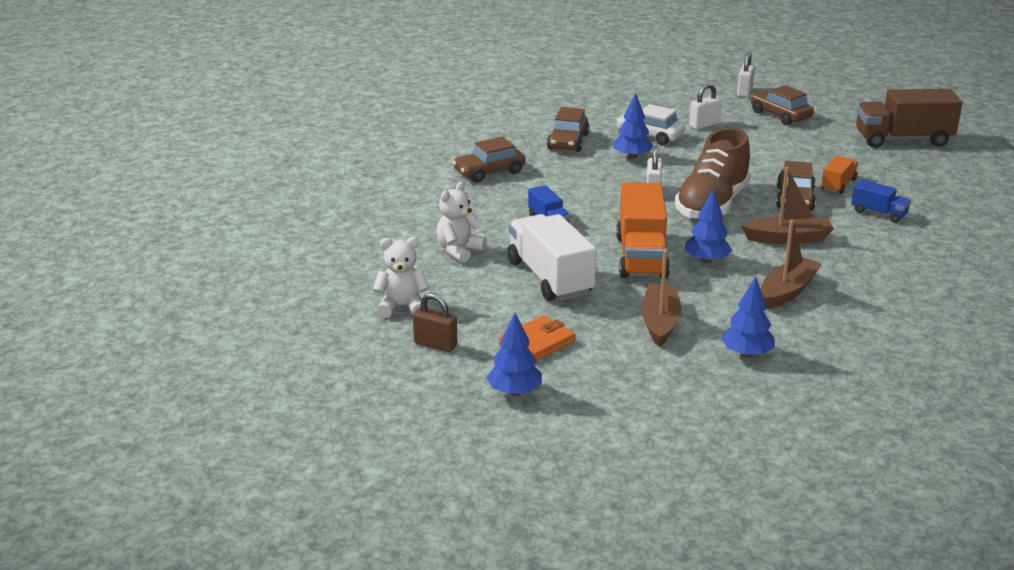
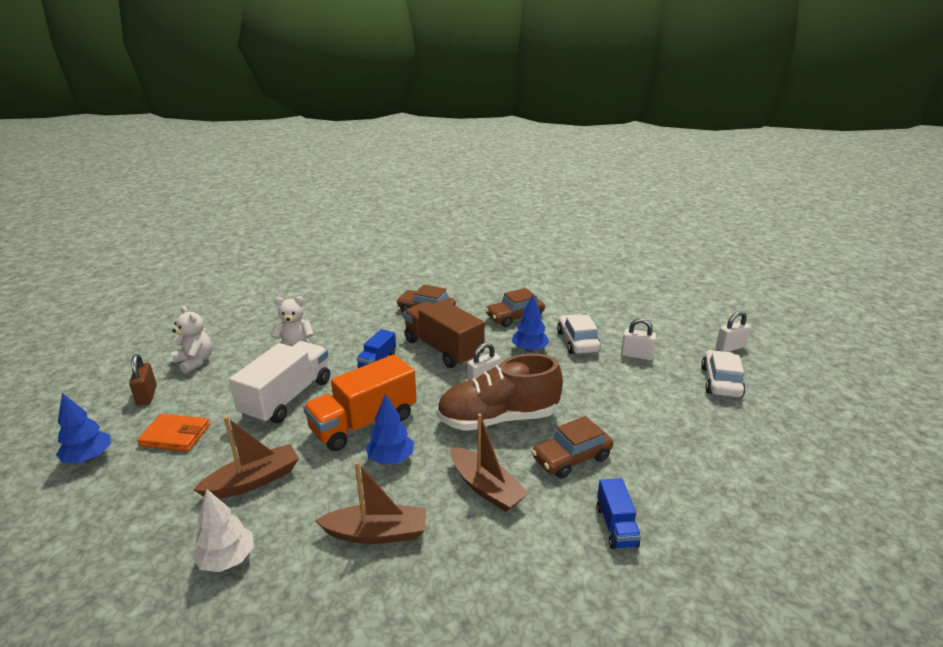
camera: 50 degrees right, 0 degrees up
(747, 354) = (227, 559): blue tree -> white tree
(780, 115) = (721, 382): brown car -> white car
(838, 185) = (638, 472): orange truck -> none
(903, 140) = (805, 473): brown truck -> brown truck (443, 349)

